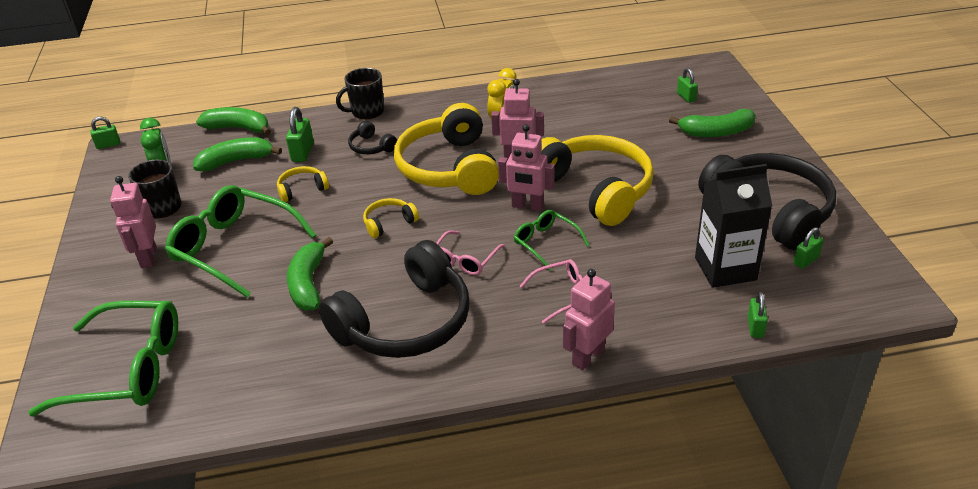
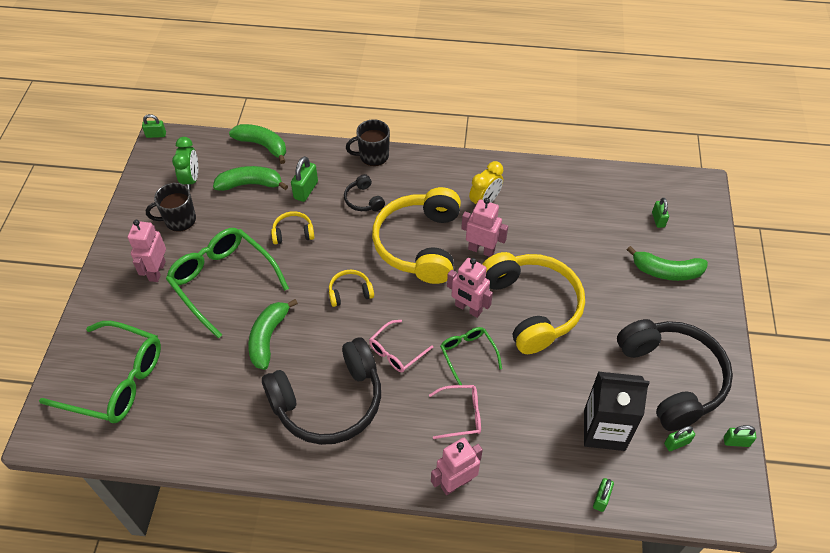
camera: 15 degrees right, 15 degrees up
(864, 244) = (736, 441): none -> green padlock

